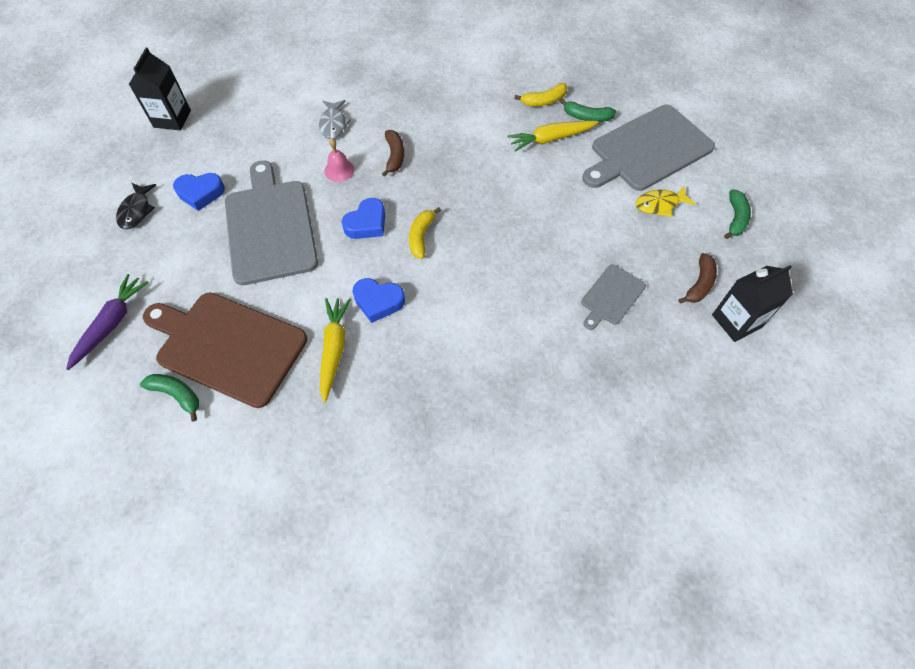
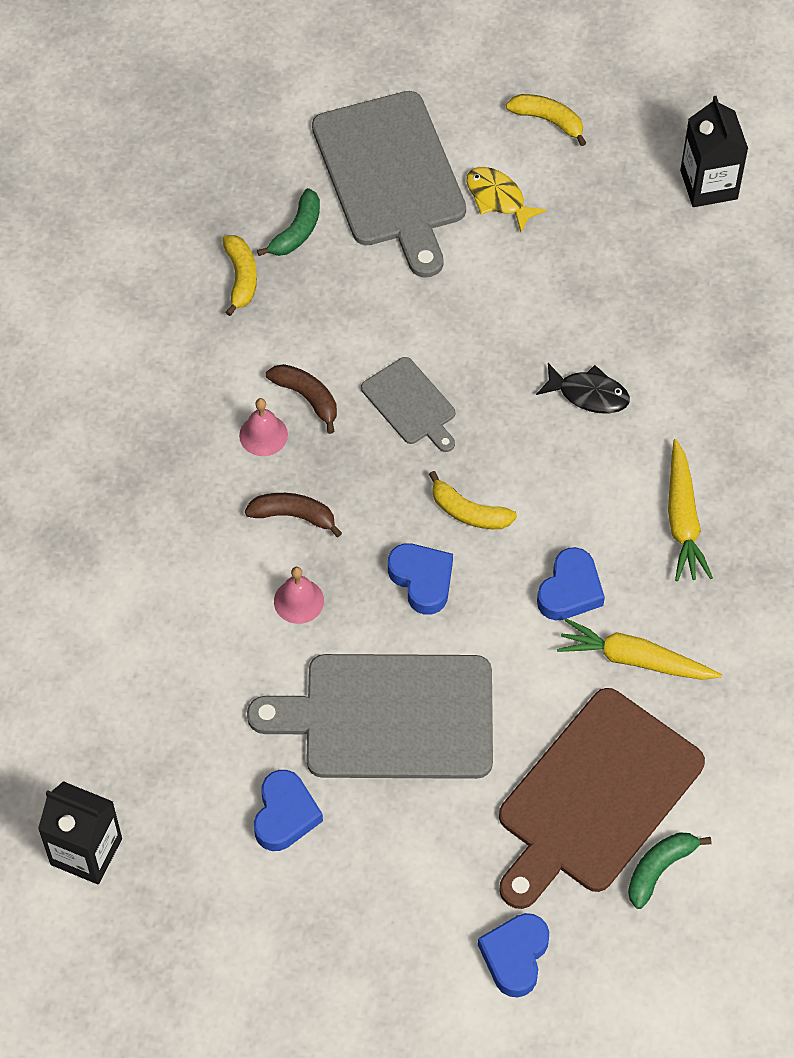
camera: 75 degrees left, 0 degrees up
(112, 324) = (515, 956): purple carrot -> blue heart
(136, 211) = (293, 917): black fish -> black fish (588, 394)
(333, 124) = (189, 593): grey fish -> none
(444, 132) = (263, 435): none -> pink bell
(550, 139) = (327, 293): yellow carrot -> yellow carrot (682, 520)
(611, 296) = (636, 307): grey cutting board -> grey cutting board (410, 404)
(659, 204) = (498, 198): yellow fish -> yellow fish turned 135 degrees clockwise
(699, 284) = (643, 203): brown banana -> brown banana (307, 398)
(735, 218) = (548, 120): green banana -> yellow banana

